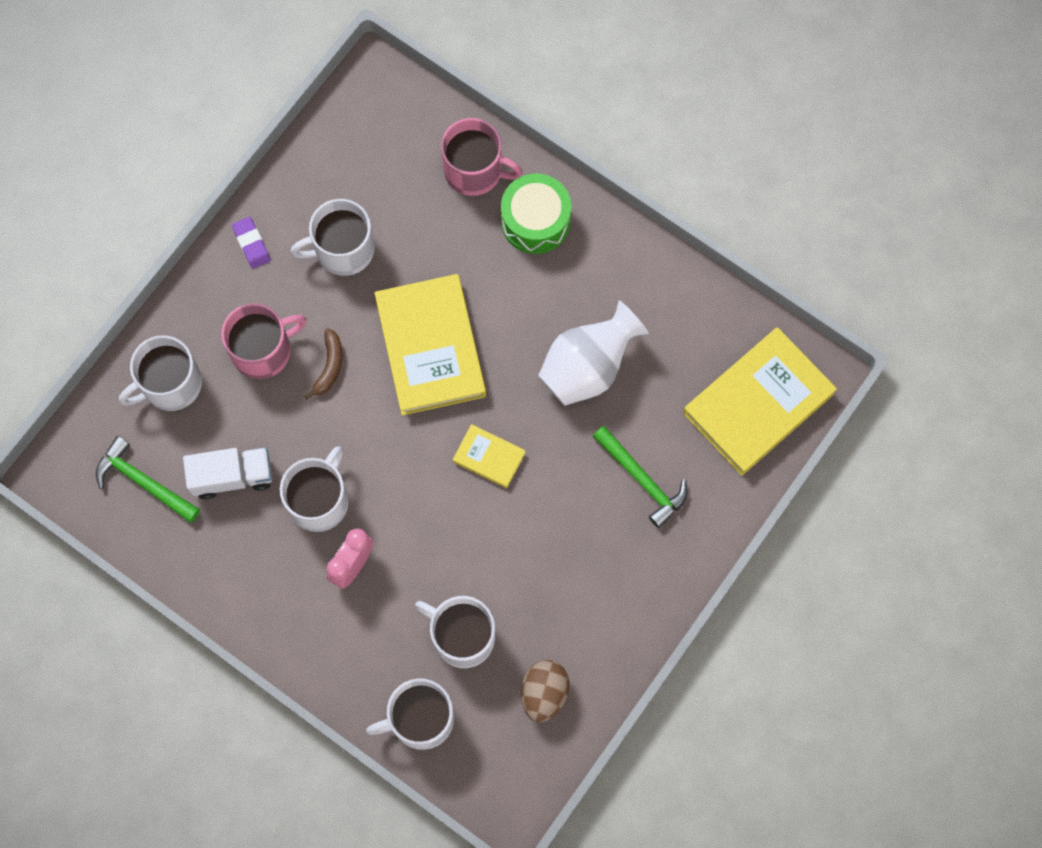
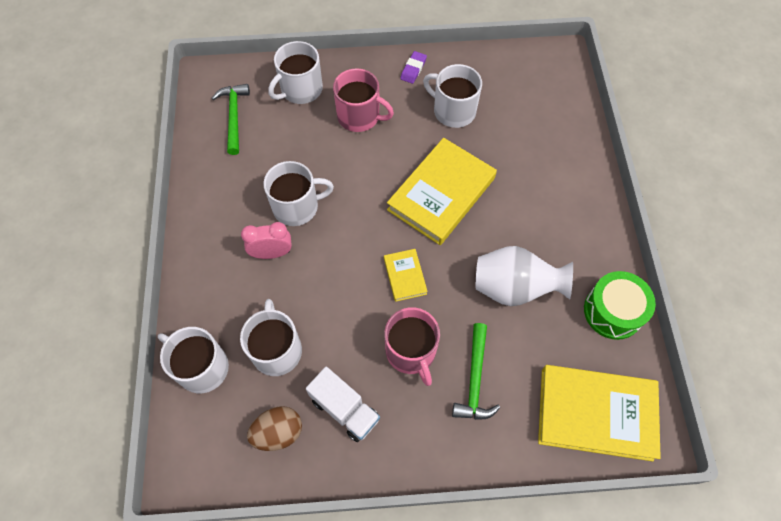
camera: 50 degrees right, 10 degrees down
(170, 384) = (300, 89): white mug -> white mug turned 60 degrees counterclockwise
(232, 476) = (273, 154): white truck -> white truck (345, 409)
(329, 366) = (381, 153): brown banana -> none
(475, 170) = (565, 138): pink mug -> pink mug (411, 352)
(535, 221) = (570, 190): green drum -> green drum (613, 311)

